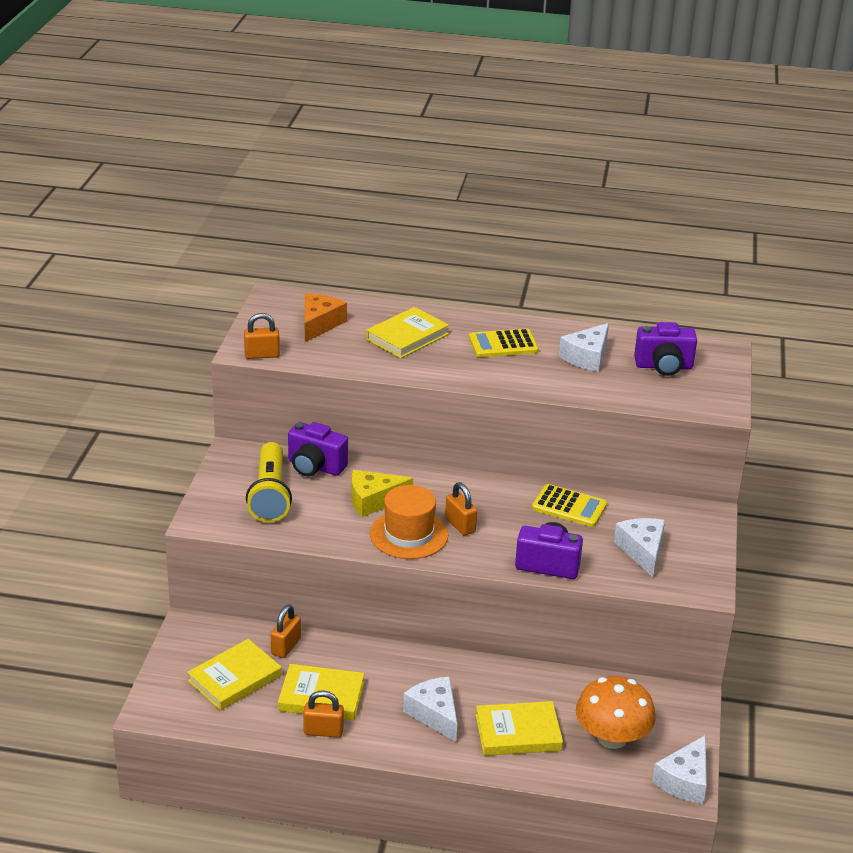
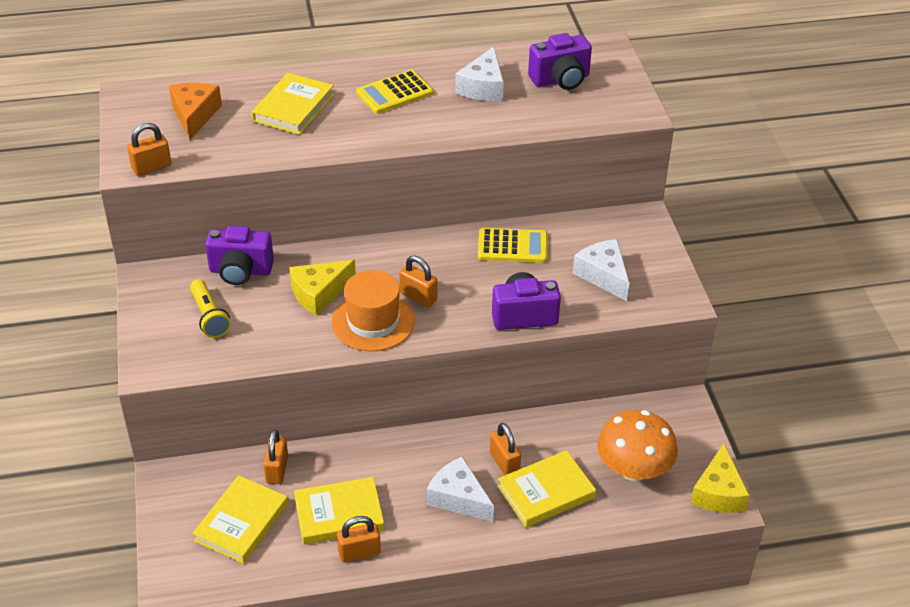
camera: 20 degrees left, 10 degrees up
(270, 495) = (209, 317): yellow flashlight -> yellow flashlight, size x0.63
(492, 698) = (504, 462): none -> orange padlock
(685, 780) = (718, 492): white cheese -> yellow cheese

